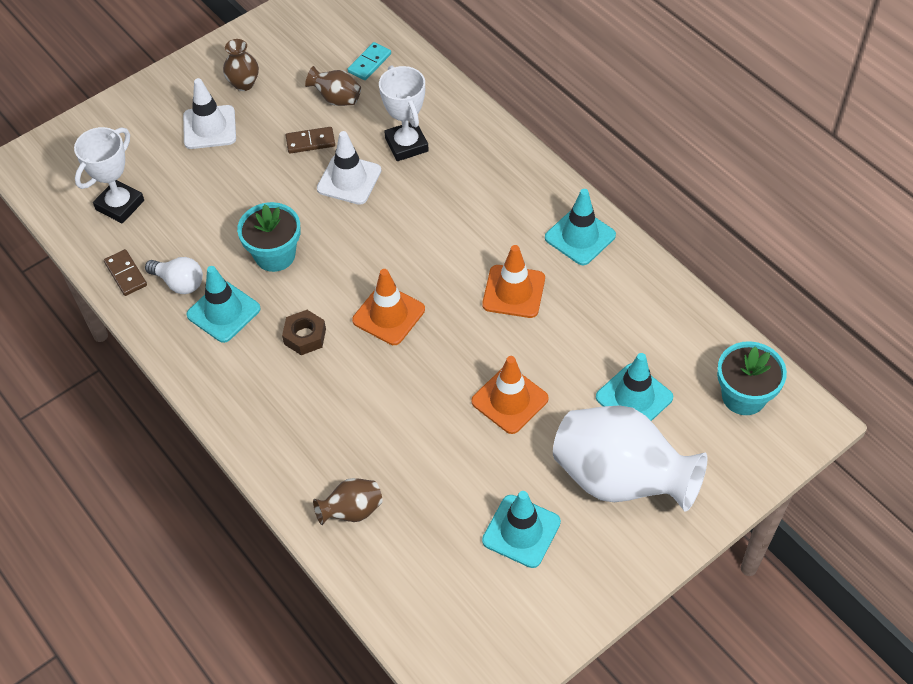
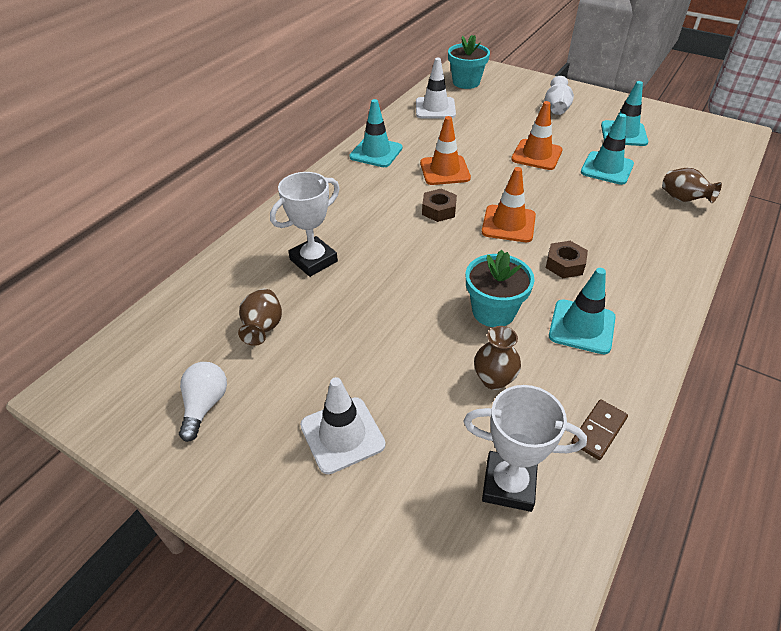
camera: 110 degrees left, 10 degrees down
(179, 283) = (575, 375): white light bulb -> white light bulb (205, 405)
(244, 84) = (256, 426): brown vase -> brown vase (494, 379)
(310, 142) = (333, 331): brown domino -> none
(349, 180) = (374, 287): white traffic cone -> white traffic cone (435, 108)
(369, 63) = (200, 317): turquoise domino -> none
(440, 262) = (439, 210): none -> brown nut
(620, 479) = (556, 109): white vase -> white vase, size x0.45
(634, 397) = (495, 113): turquoise traffic cone -> turquoise traffic cone (607, 168)

